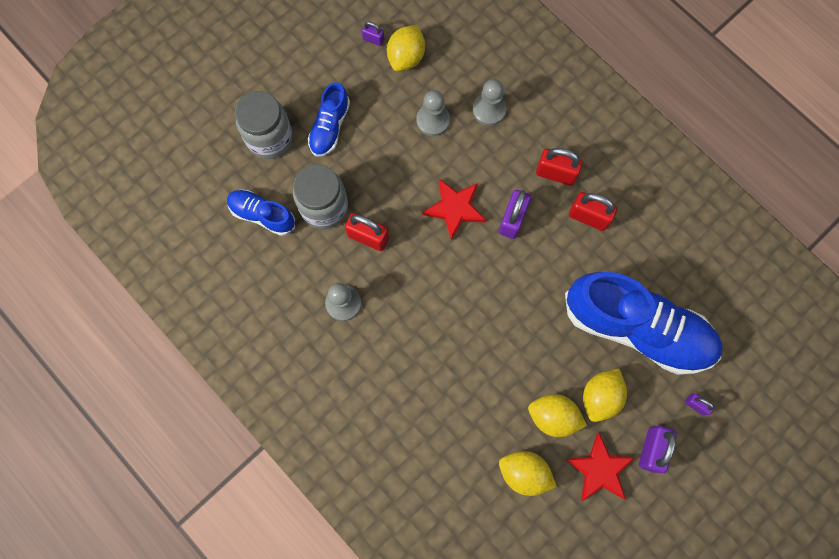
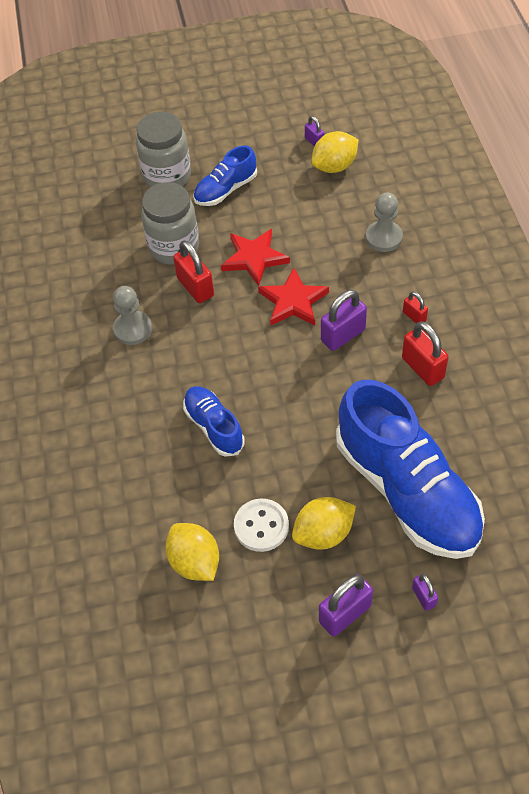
camera: 35 degrees right, 20 degrees down
(262, 215) = (116, 229): blue shoe -> blue shoe (214, 427)
(433, 120) = (324, 223): grey pawn -> none
(553, 416) = (261, 526): yellow lemon -> white button
(555, 173) = (414, 316): red padlock -> red padlock, size x0.55
(599, 469) = (275, 602): red star -> red star (254, 258)

